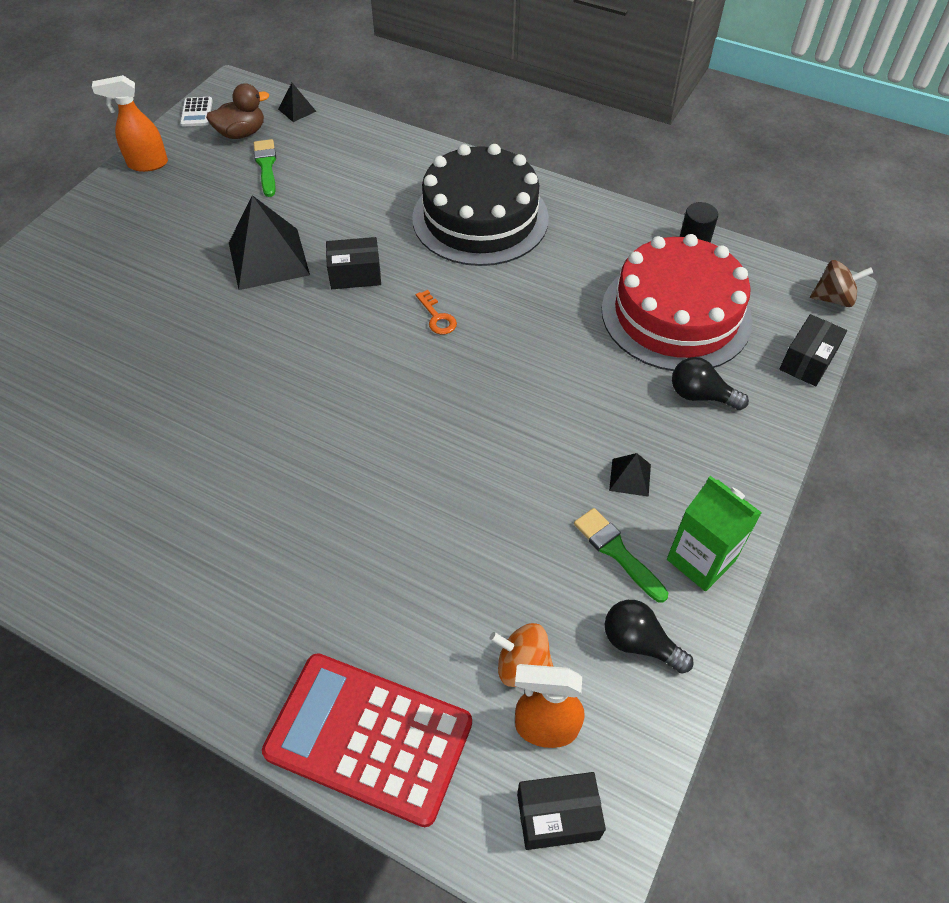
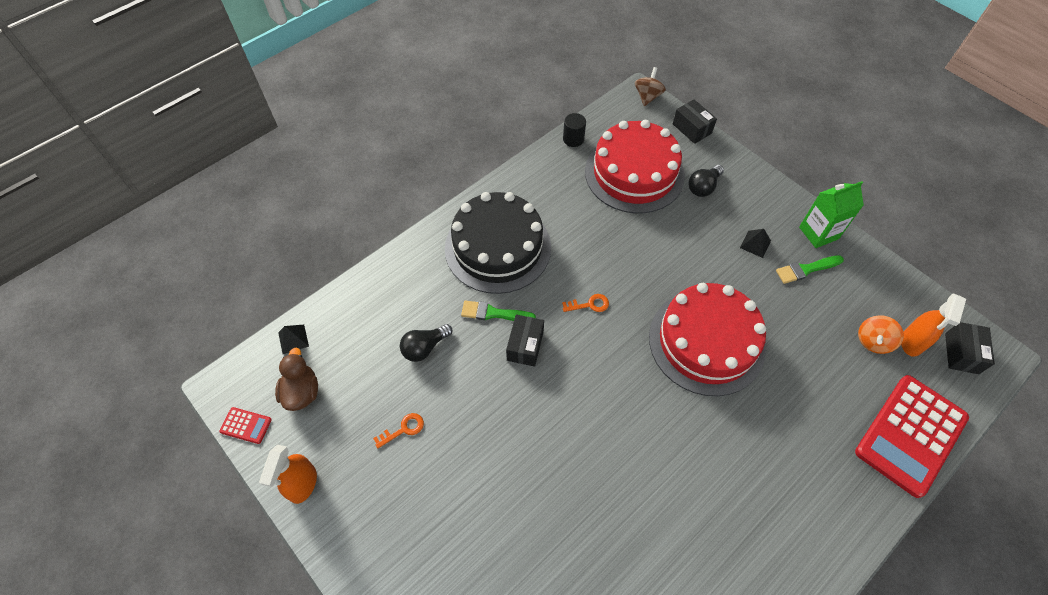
camera: 70 degrees left, 5 degrees up
(196, 112) = (246, 425): white calculator -> red calculator
(222, 210) = (403, 429): none -> orange key
(266, 166) = (359, 381): green brush -> green brush (494, 313)
(268, 258) = (480, 404): black pyramid -> none
(432, 447) = (706, 342): none -> red cake
(639, 643) = (866, 280): black light bulb -> black light bulb (424, 347)

